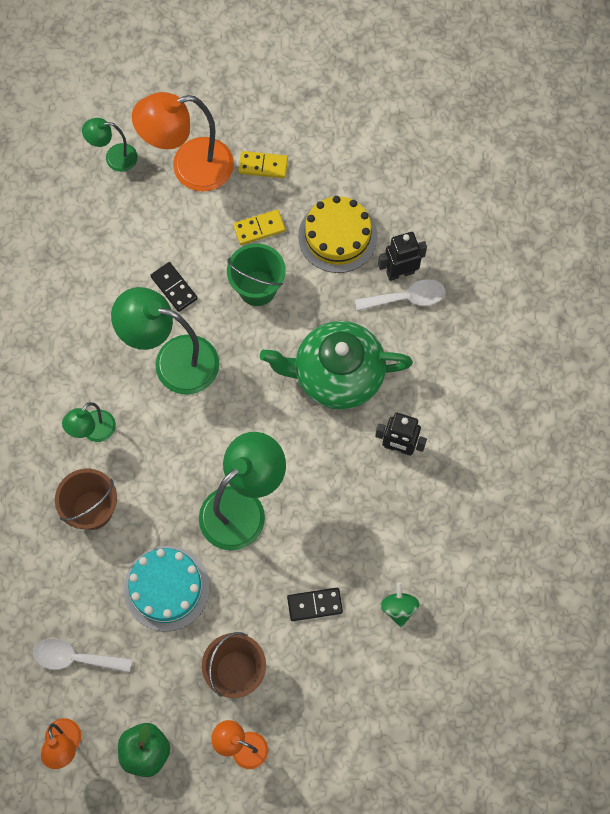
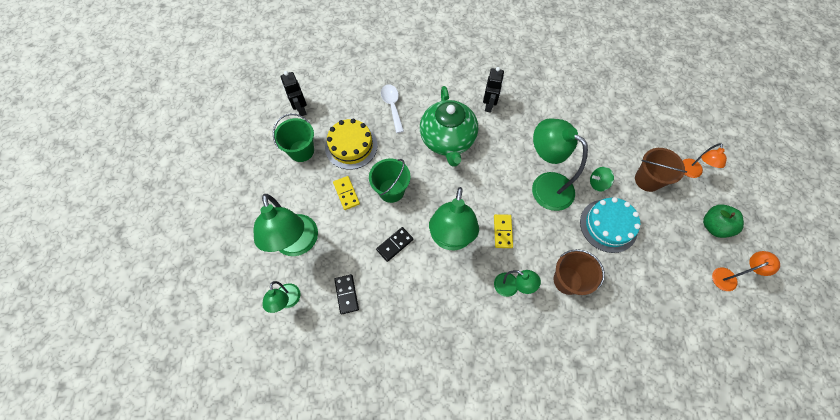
camera: 95 degrees left, 5 degrees down
(75, 658) = (671, 278): white spoon -> none
(189, 168) = (298, 244): orange lamp -> green lamp
(263, 166) = (298, 195): yellow domino -> yellow domino (503, 231)
(314, 604) = (595, 141): black domino -> black domino (346, 294)
(335, 169) = (301, 151): none -> green bucket
(398, 608) = (585, 100): green spinning top -> green spinning top (598, 183)
(400, 272) = (375, 110): black robot -> black robot (301, 109)

